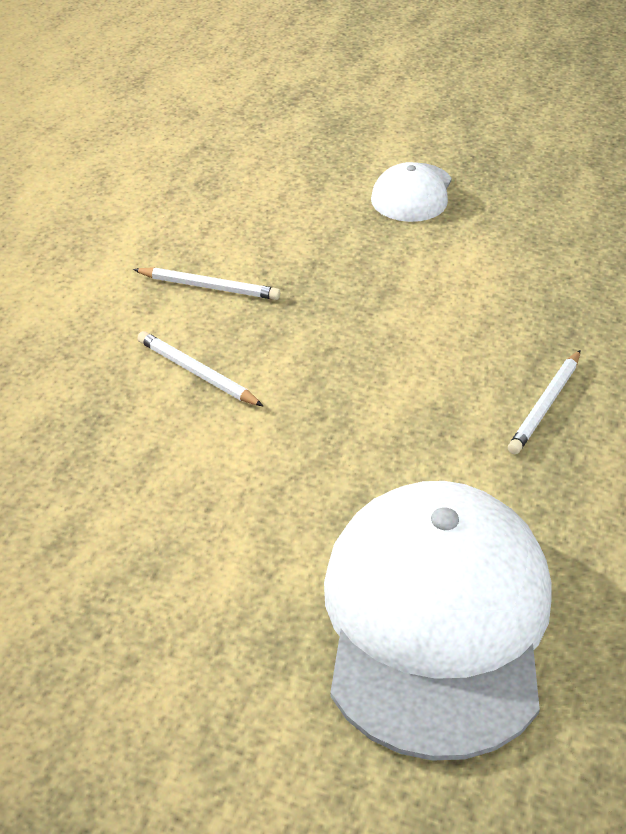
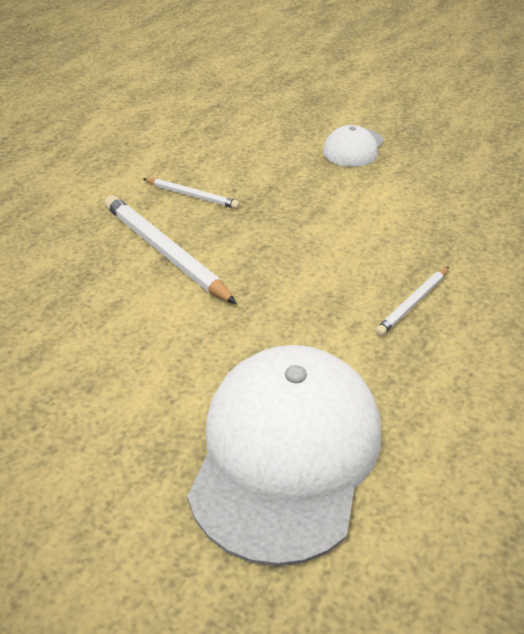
camera: 10 degrees right, 0 degrees up
(197, 372) = (165, 251): white pencil -> white pencil, size x1.79

